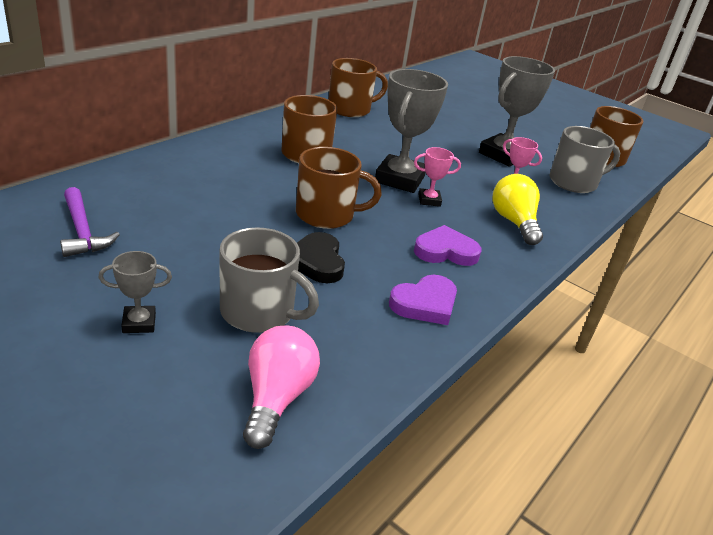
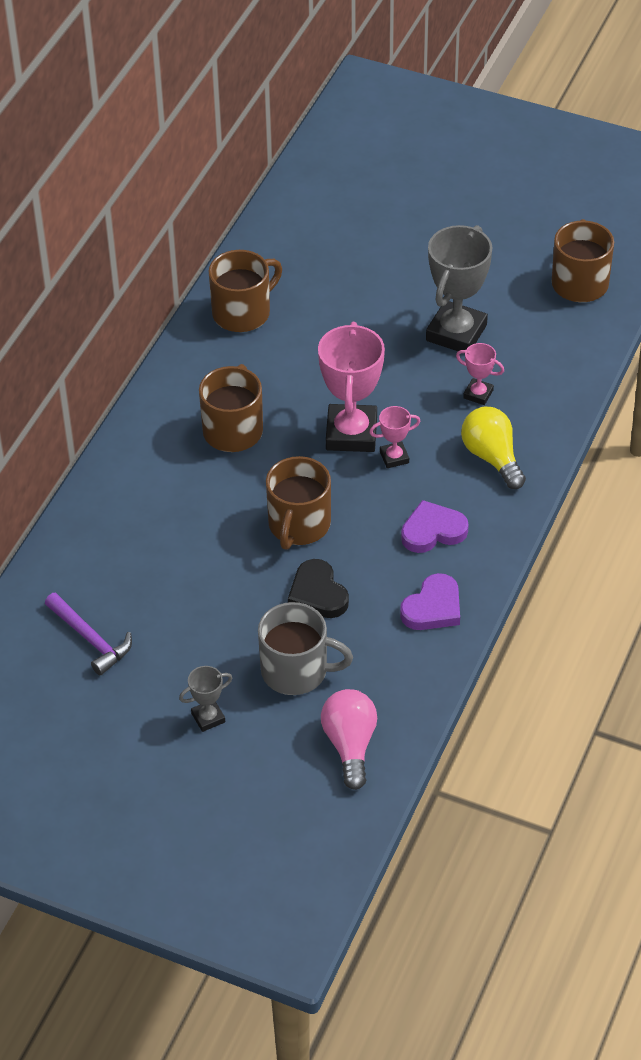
camera: 10 degrees left, 15 degrees up
(326, 215) = (298, 525): brown mug -> brown mug turned 120 degrees clockwise
(399, 179) = (351, 433): grey trophy -> pink trophy
(574, 182) = (549, 354): grey mug -> none

